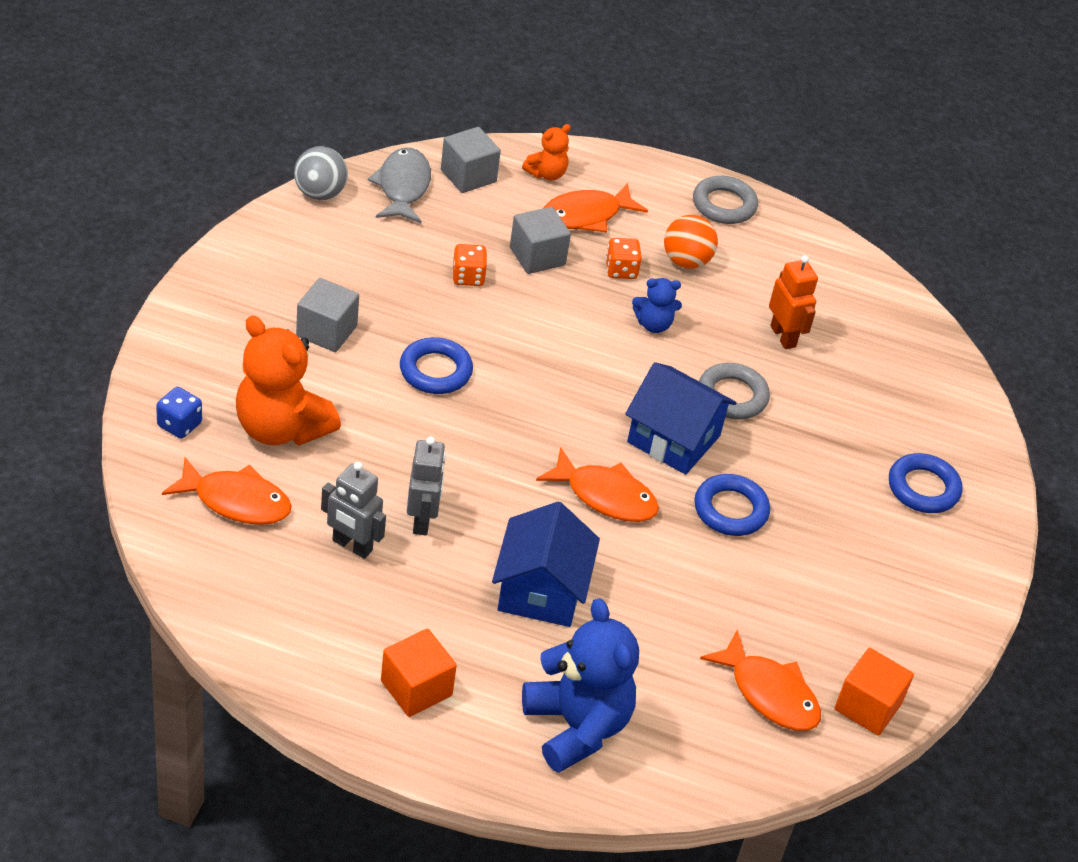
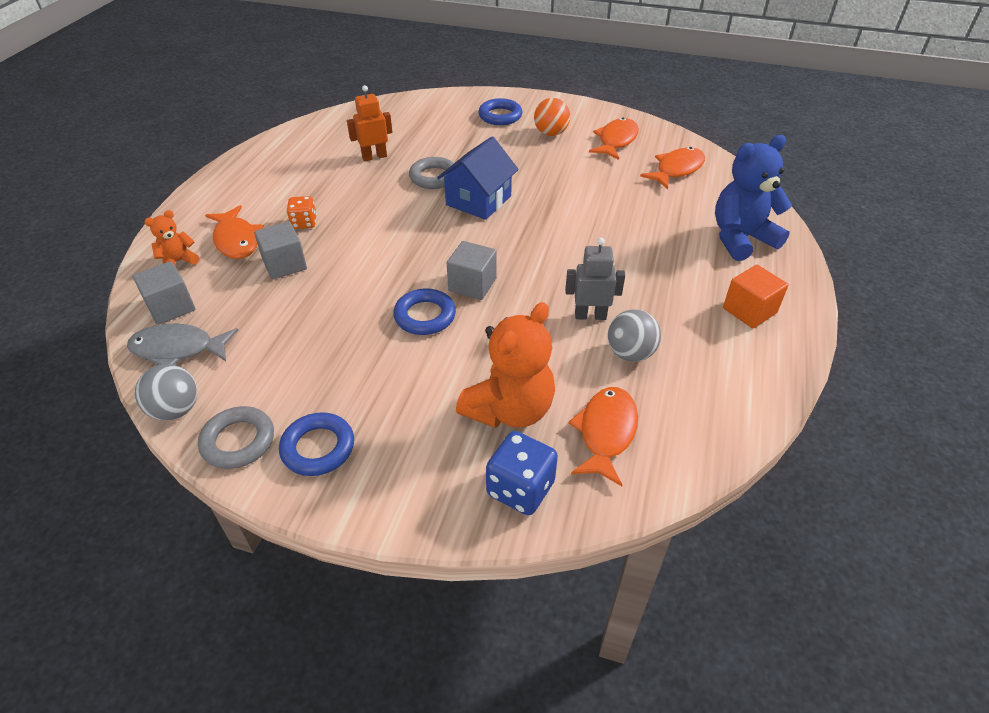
camera: 85 degrees left, 0 degrees up
(179, 425) = (520, 488): blue dice -> blue dice, size x1.56
(326, 331) = (380, 388): grey cube -> grey cube (472, 284)
(352, 546) = (630, 353): grey robot -> grey ball
(468, 277) = (308, 302): orange dice -> none
(540, 590) = (636, 255): blue house -> none
(546, 174) = (178, 261): orange teddy bear -> orange teddy bear turned 90 degrees counterclockwise
(605, 496) = (539, 229): orange fish -> orange fish (616, 141)
(653, 324) = (364, 208): blue teddy bear -> none
(686, 261) = (296, 194): orange ball -> orange ball (551, 133)
(724, 205) = (234, 177): grey ring -> grey ring (238, 441)
(730, 510) = (537, 180): blue ring -> blue ring (318, 448)
(867, 706) = (669, 139): orange cube -> none

